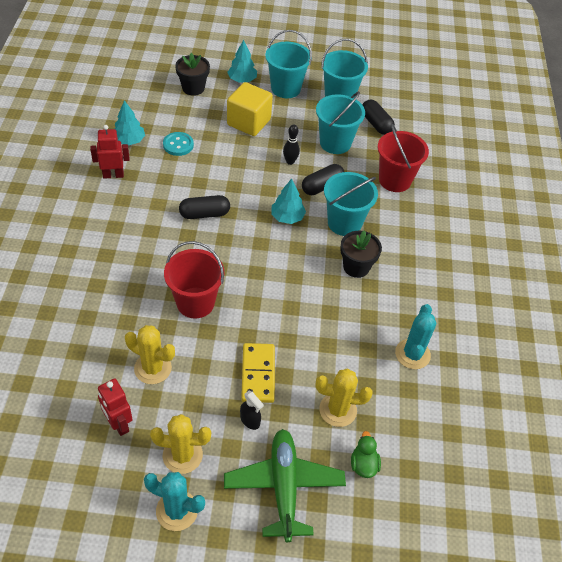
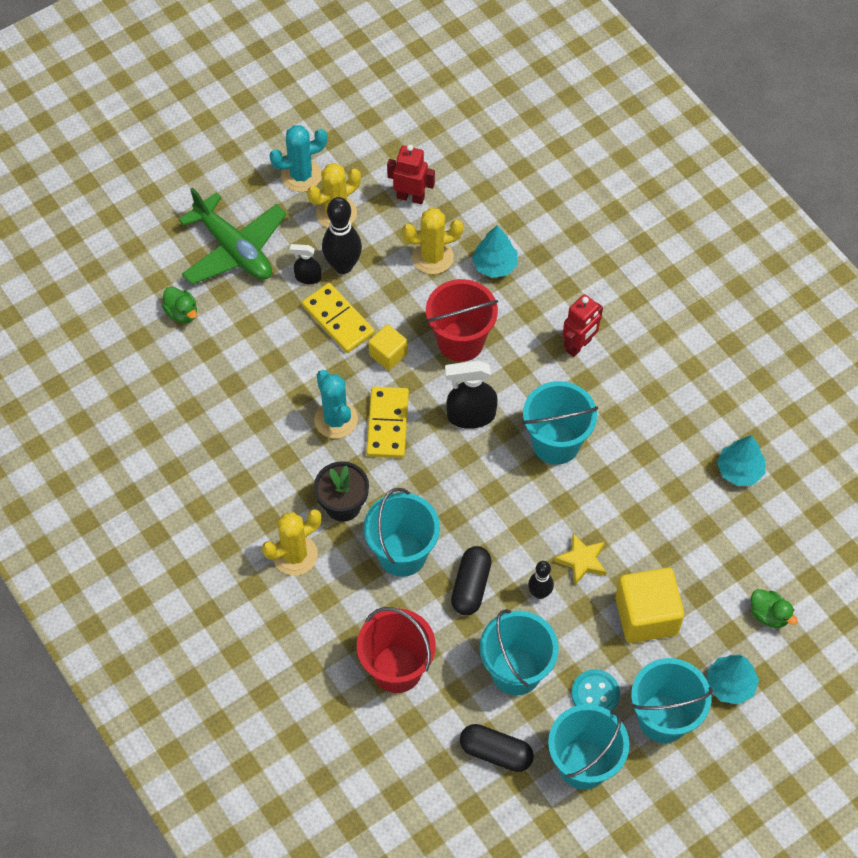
camera: 145 degrees right, 10 degrees up
(113, 175) = (699, 413): red robot -> red robot (579, 345)
(178, 145) = (683, 510): turquoise button -> turquoise button (595, 694)
(193, 88) = (769, 615): black flower pot -> green duck
(204, 214) = (556, 443): black capsule -> turquoise bucket
(218, 410) = (343, 265): none -> black bowling pin
(235, 259) = (470, 416): none -> black spray bottle
(247, 328) = (388, 354): none -> yellow cube
(254, 159) = (582, 561): none -> yellow star
(287, 217) = (469, 510): turquoise tree -> turquoise tree (495, 265)
(289, 289) = (387, 424): none -> yellow domino
(338, 410) = (240, 342): yellow cactus -> yellow cactus (295, 555)
(412, 354) = (211, 448): turquoise cactus -> turquoise cactus (336, 419)

